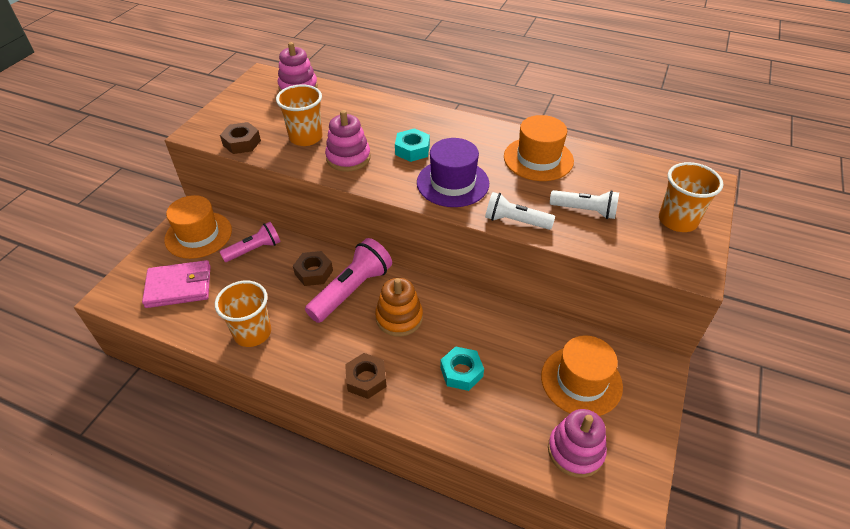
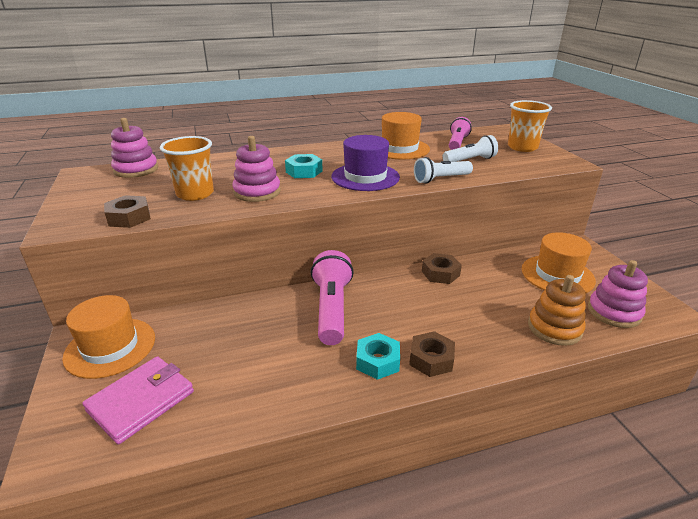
camera: 40 degrees left, 15 degrees down
(252, 333) = (282, 390): orange cup -> none
(254, 249) = (195, 328): pink flashlight -> pink flashlight (457, 143)
(314, 272) = (280, 314): brown nut -> brown nut (440, 273)
(399, 318) = (395, 306): orange stacking toy -> orange stacking toy (554, 328)
(461, 372) = (487, 312): turquoise nut -> turquoise nut (378, 361)

